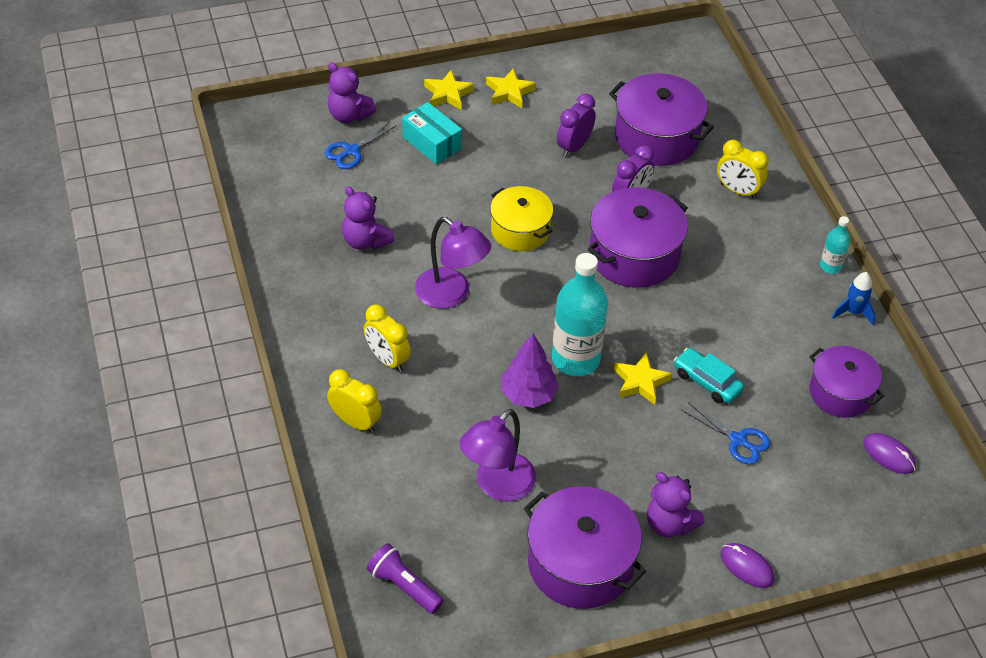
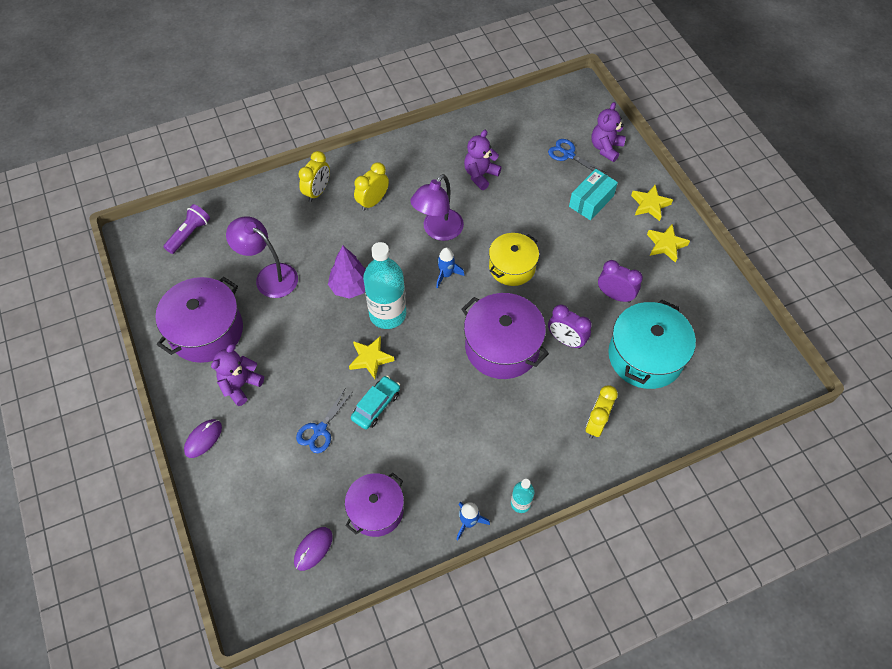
camera: 85 degrees right, 10 degrees up
(523, 294) = (446, 275): none -> blue rocket
(656, 137) = (645, 356): purple pot -> turquoise pot

